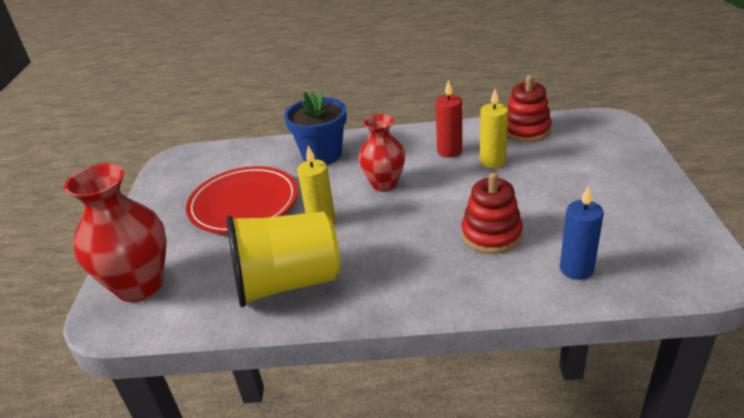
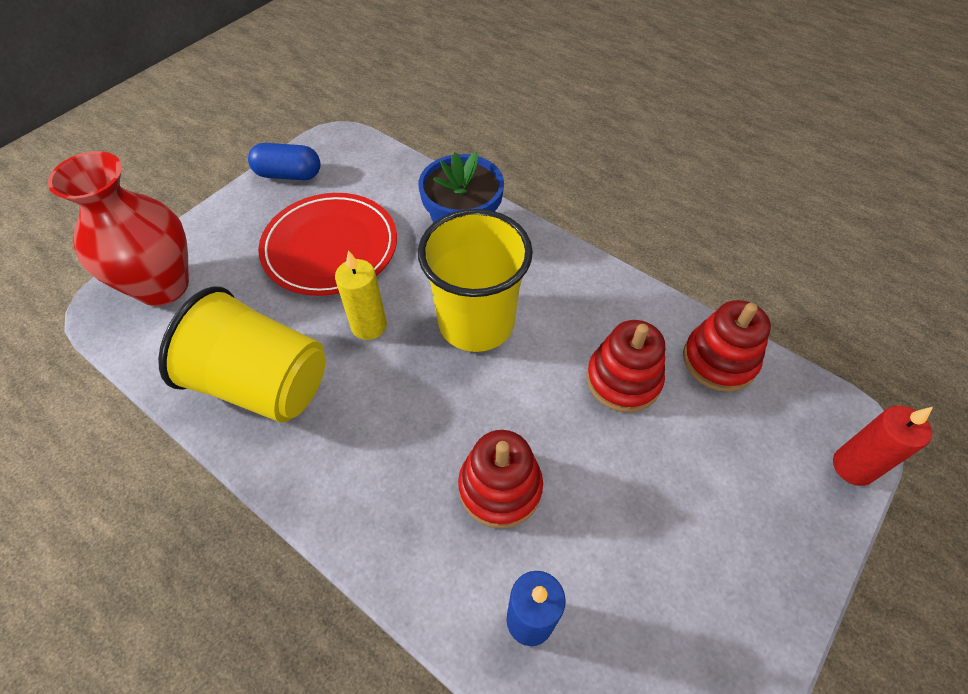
camera: 35 degrees right, 20 degrees up
(162, 189) = (289, 174): none -> blue capsule
(384, 184) = (476, 322): red vase -> yellow cup
(449, 151) = (594, 326): red candle -> red candle (853, 466)
(492, 161) = (623, 380): yellow candle -> red stacking toy

